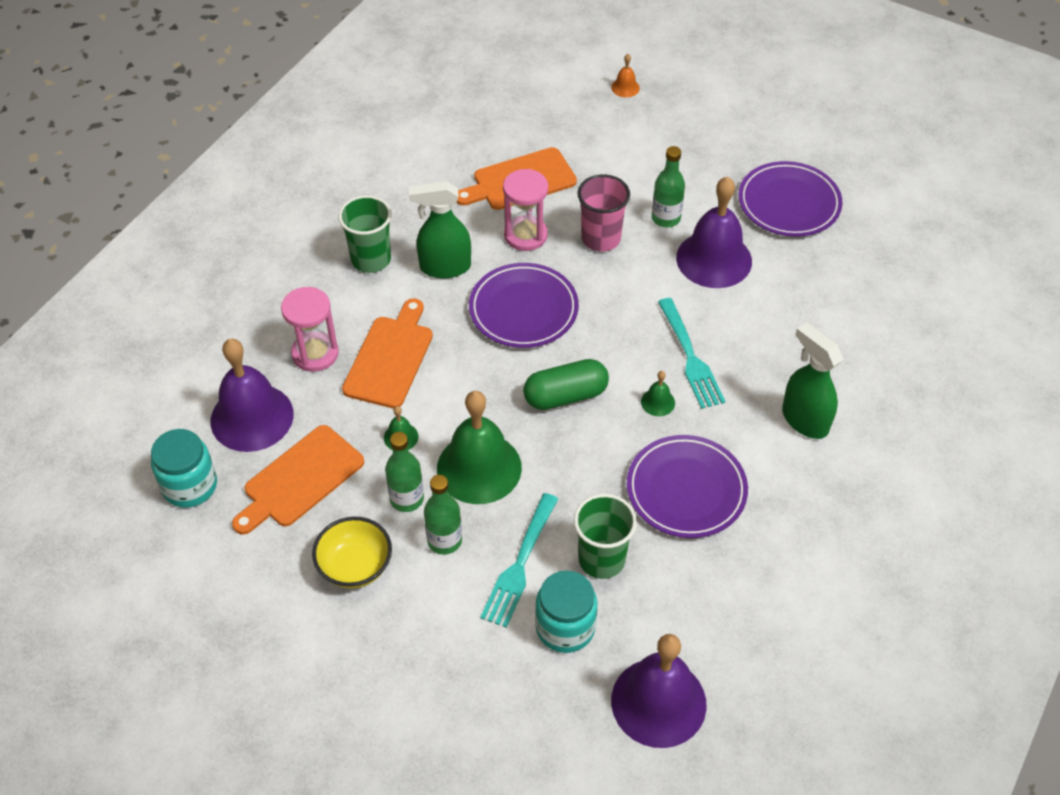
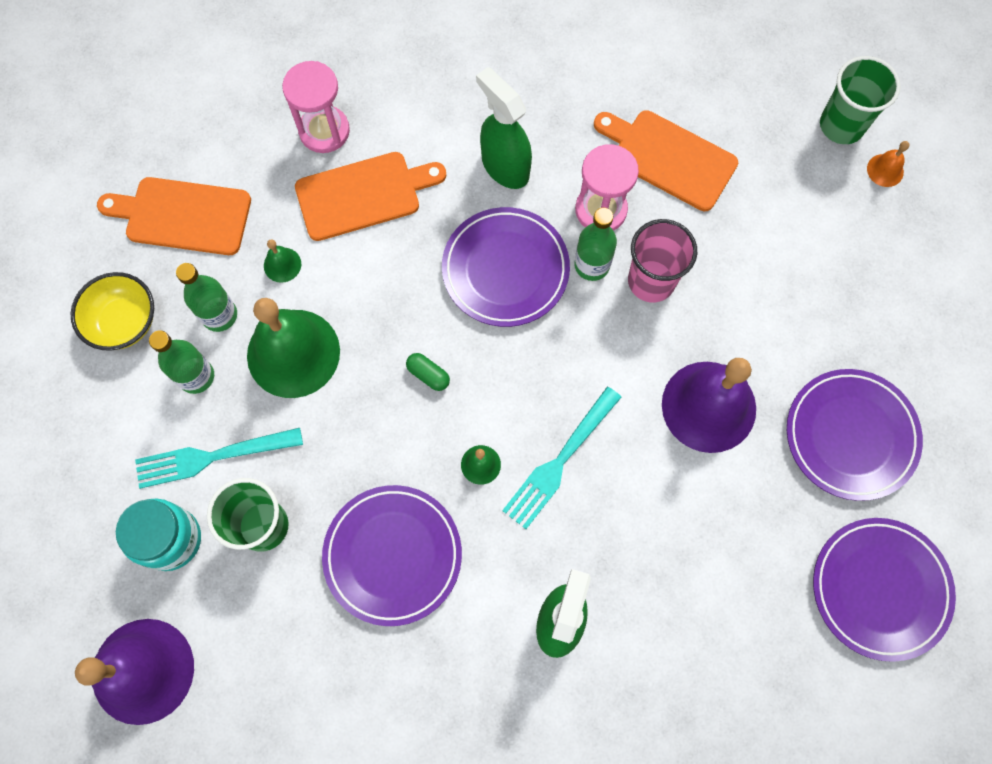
camera: 55 degrees right, 20 degrees up
(190, 486) = (121, 137): turquoise jar -> none
(252, 417) = (221, 131): purple bell -> none
(371, 259) = (466, 99): green cup -> green cup (841, 125)
(565, 396) = (428, 375): green capsule -> green capsule, size x0.49
(666, 218) = (728, 325): green bottle -> green bottle (592, 265)
(898, 246) = (880, 589): none -> purple plate

